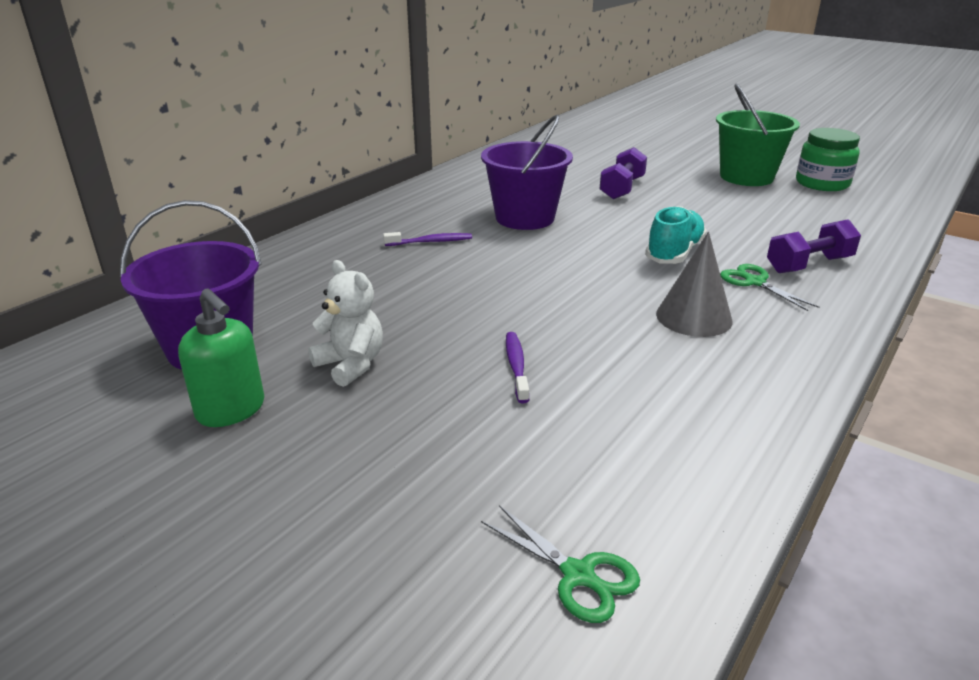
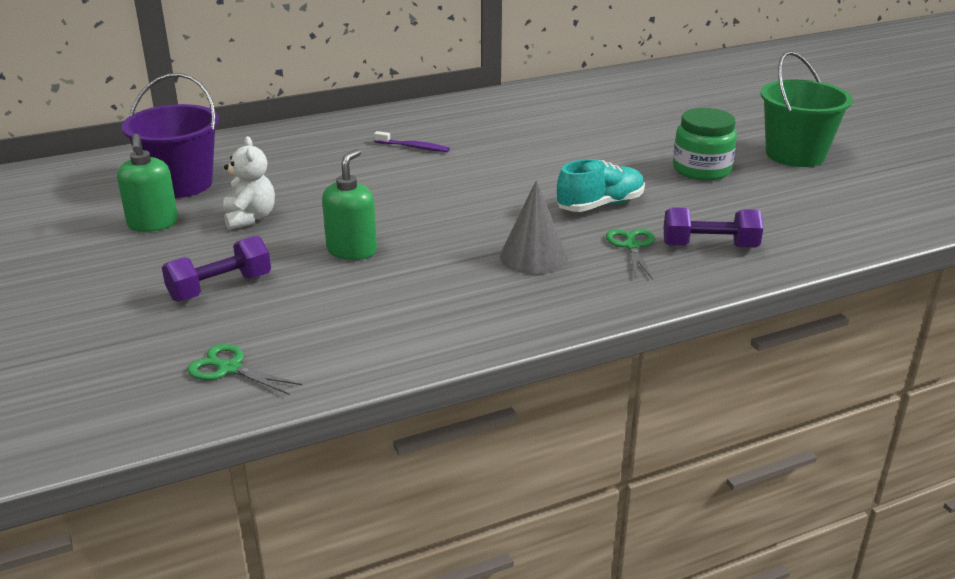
camera: 30 degrees right, 0 degrees up
(516, 366) = (352, 250): purple toothbrush -> green soap dispenser
(525, 218) = (516, 145): purple bucket -> none
(579, 575) = (228, 368): green scissors -> green scissors turned 135 degrees clockwise
(622, 188) = (646, 138): purple dumbbell -> purple dumbbell (220, 287)
(822, 183) = (869, 179): green jar -> green jar (701, 170)

